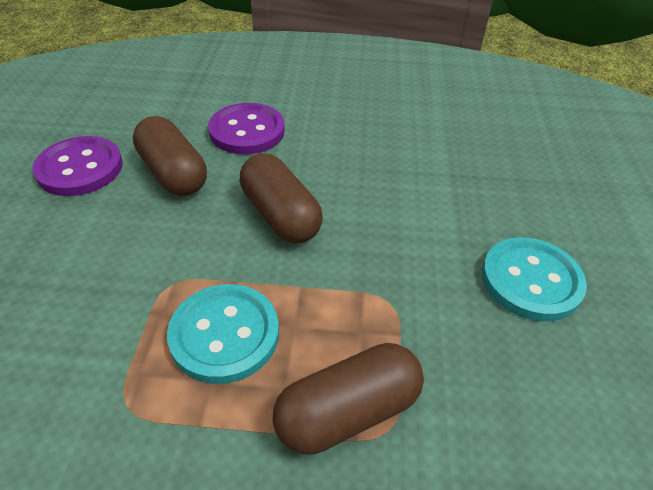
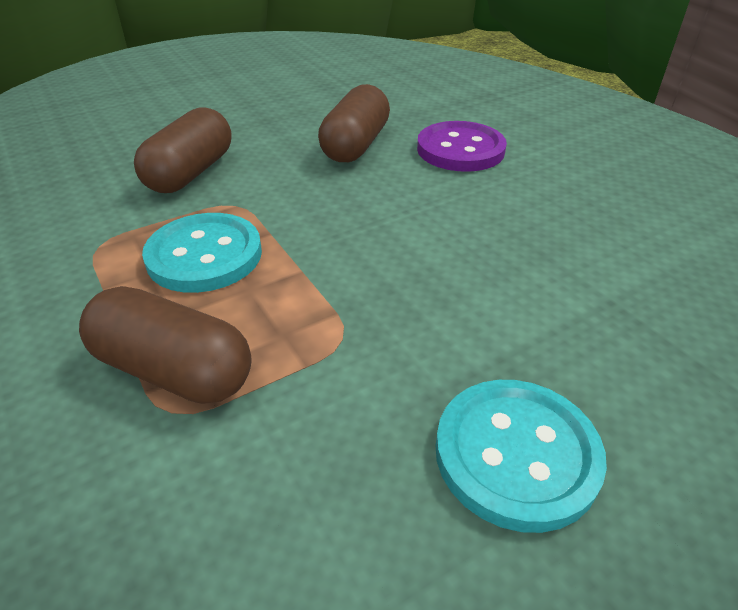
camera: 55 degrees right, 5 degrees down
(80, 168) = (307, 111): purple button -> none
(280, 215) = (377, 217): brown capsule -> brown capsule (191, 173)

